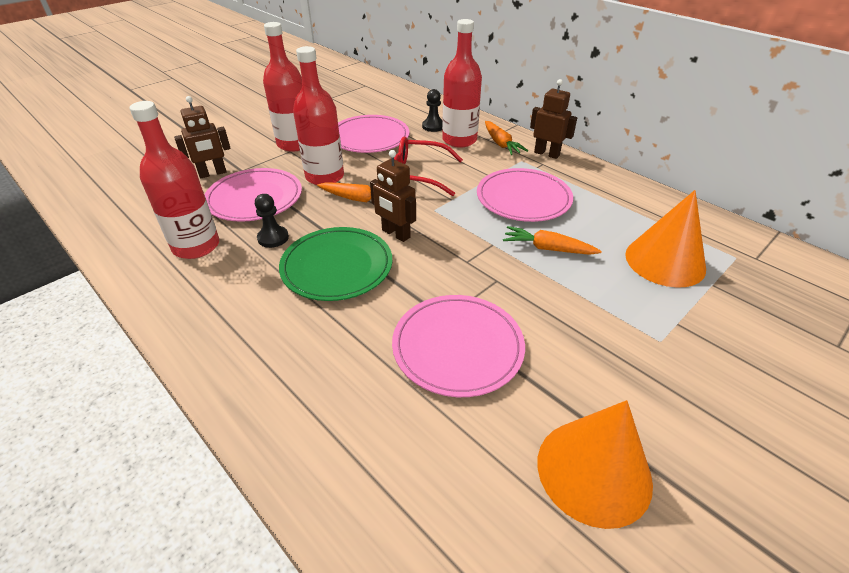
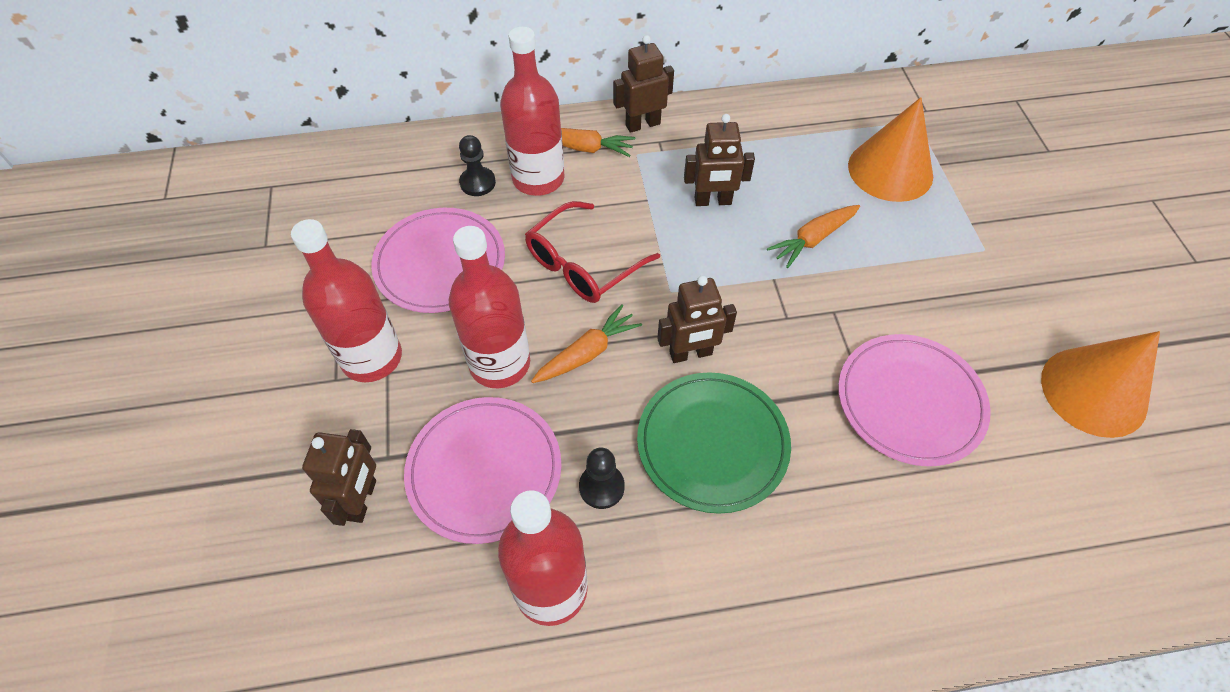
camera: 55 degrees left, 15 degrees up
(523, 198) = (713, 201): pink plate -> brown robot

